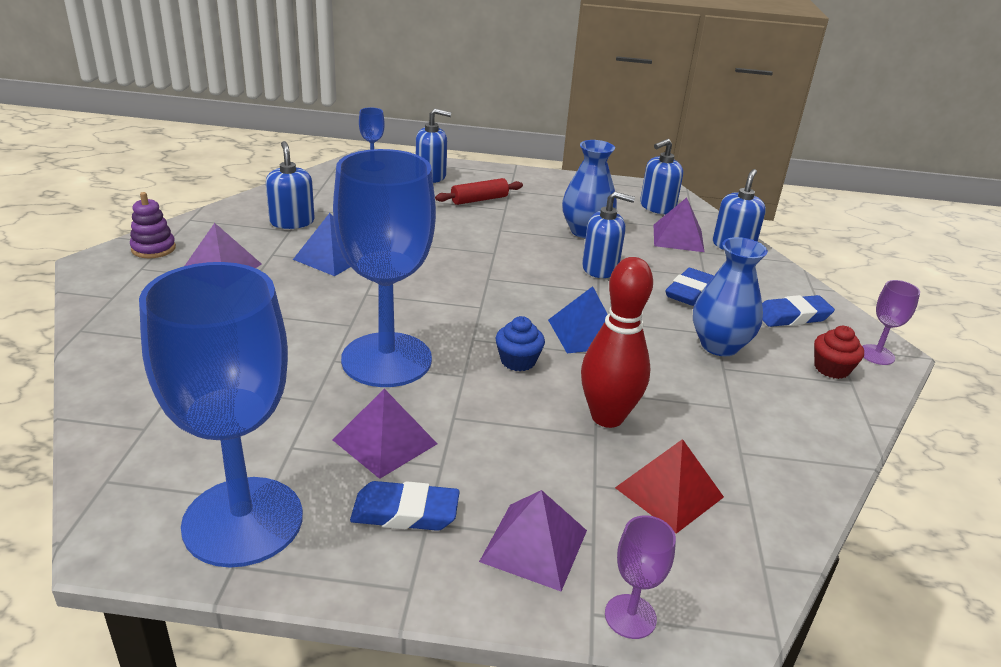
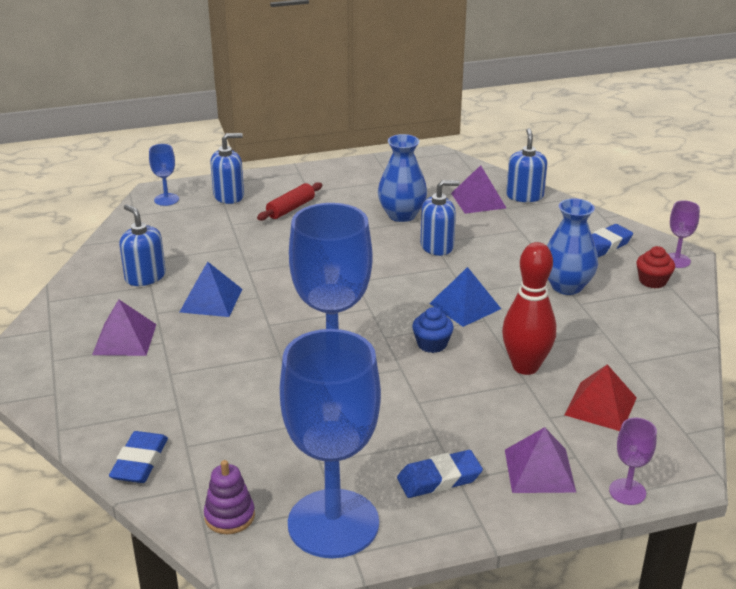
camera: 20 degrees left, 0 degrees up
(153, 248) = (44, 339): purple stacking toy -> purple stacking toy (229, 516)
(385, 442) = (384, 436): purple pyramid -> none
(657, 207) = (443, 175): blue soap dispenser -> none
(689, 292) = (518, 247): blue eraser -> blue eraser (140, 462)

